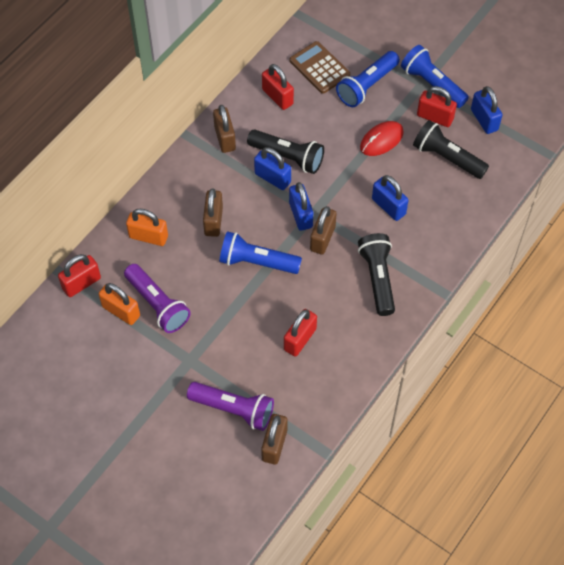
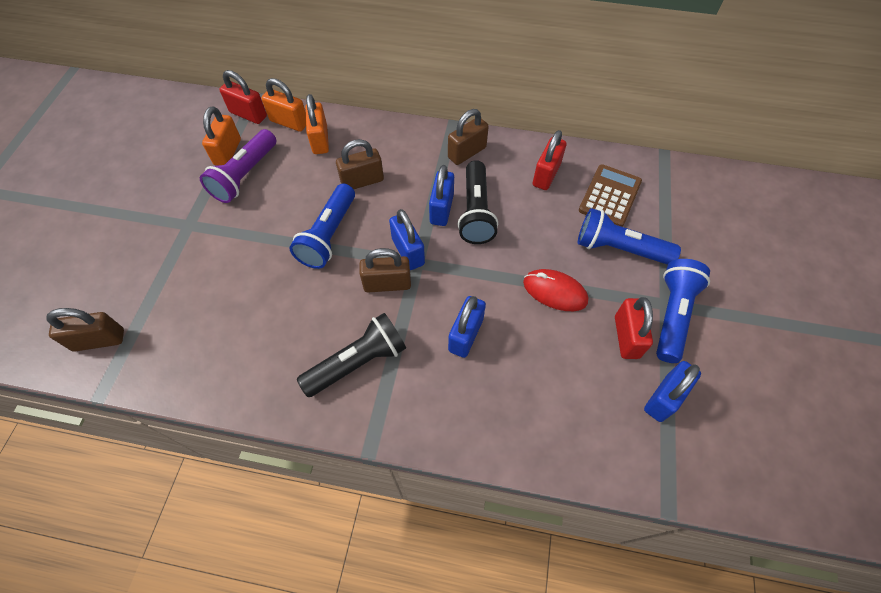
camera: 65 degrees right, 0 degrees up
(112, 254) = (289, 122): none -> orange padlock
(234, 409) = (137, 284): purple flashlight -> none
(257, 262) = (329, 235): blue flashlight -> blue flashlight turned 150 degrees counterclockwise
(300, 215) = (408, 251): blue padlock -> blue padlock turned 75 degrees counterclockwise
(300, 339) = (244, 312): red padlock -> none
(447, 158) = (575, 374): black flashlight -> none

